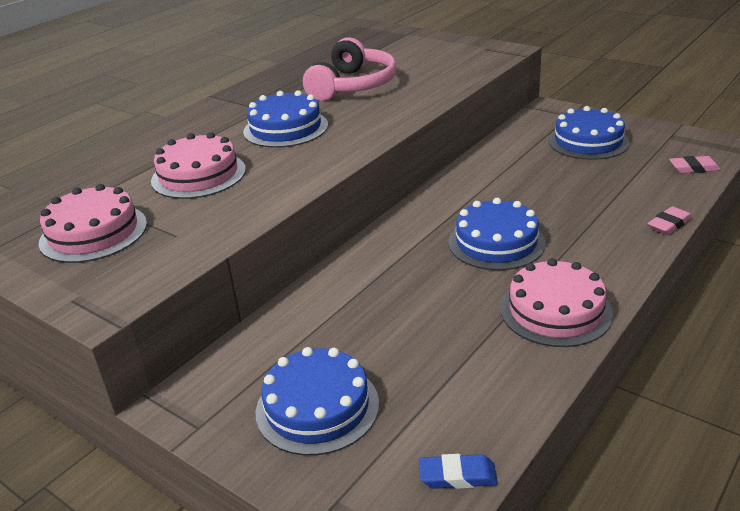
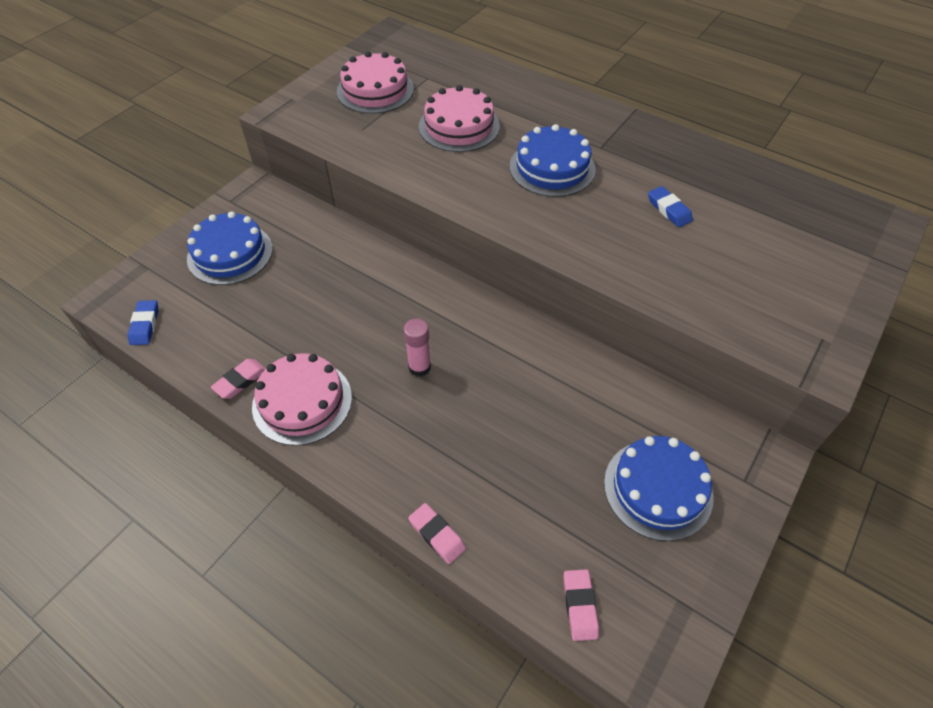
camera: 85 degrees right, 20 degrees up
(352, 86) = (669, 210): pink headphones -> blue eraser
(496, 242) = (419, 367): blue cake -> pink glue stick
(538, 361) = (240, 381): none -> pink eraser

